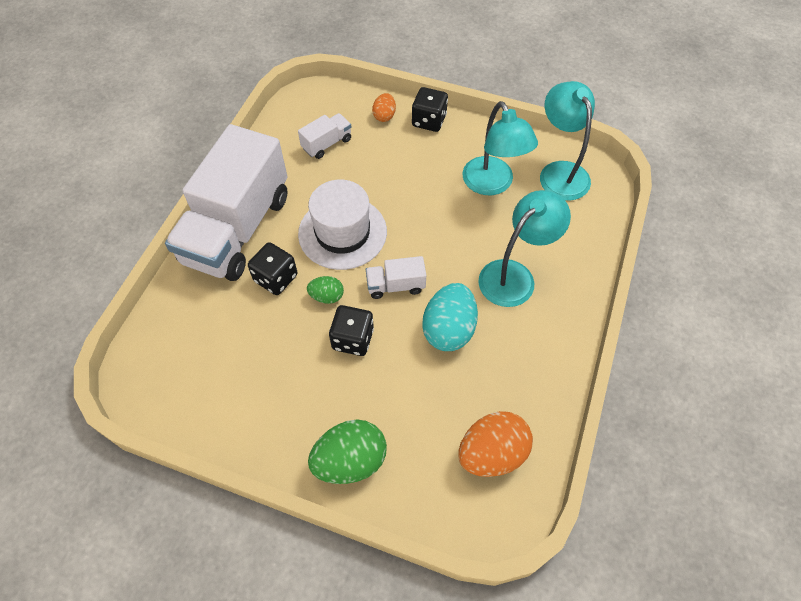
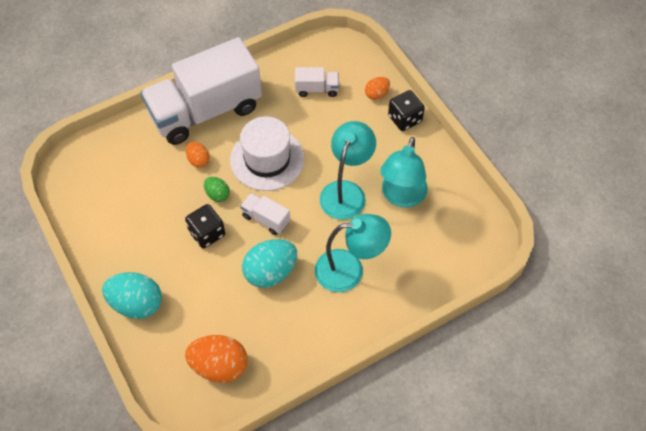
camera: 40 degrees right, 0 degrees up
(276, 278) = (198, 160): black dice -> orange egg
(350, 461) = (136, 304): green egg -> turquoise egg
(560, 172) = (461, 222): turquoise lamp -> turquoise lamp (346, 191)

